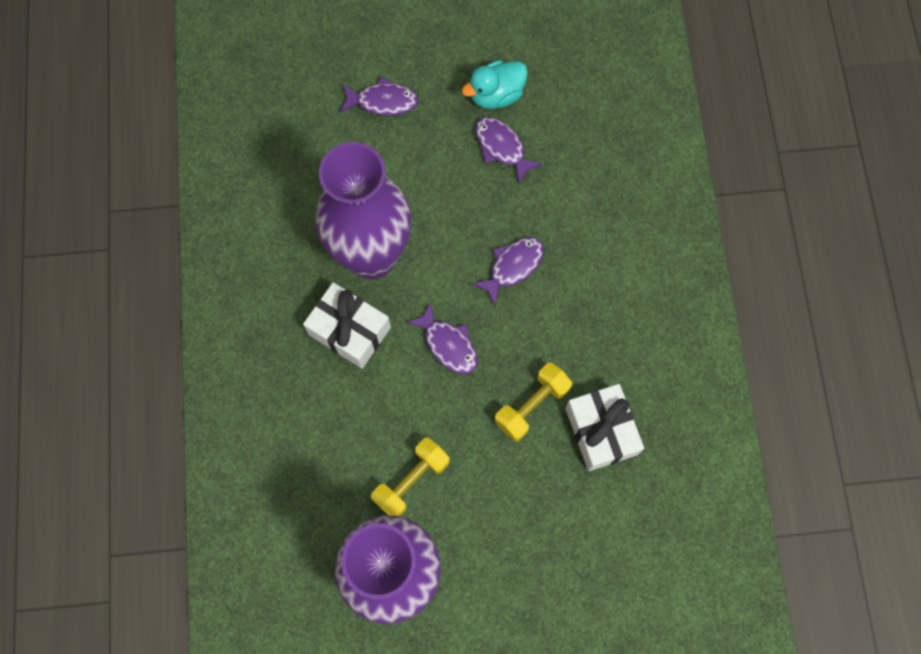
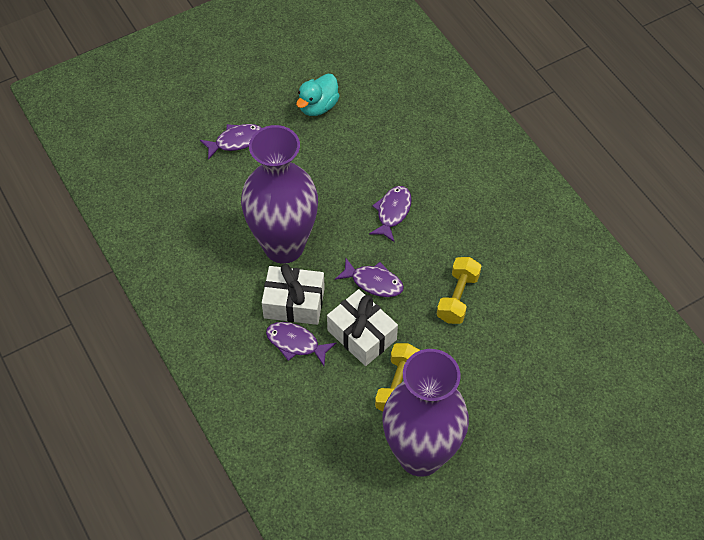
camera: 25 degrees left, 15 degrees down
(502, 147) = (341, 138): purple fish -> purple fish (295, 343)
(601, 431) = (517, 294): white gift -> white gift (362, 335)

